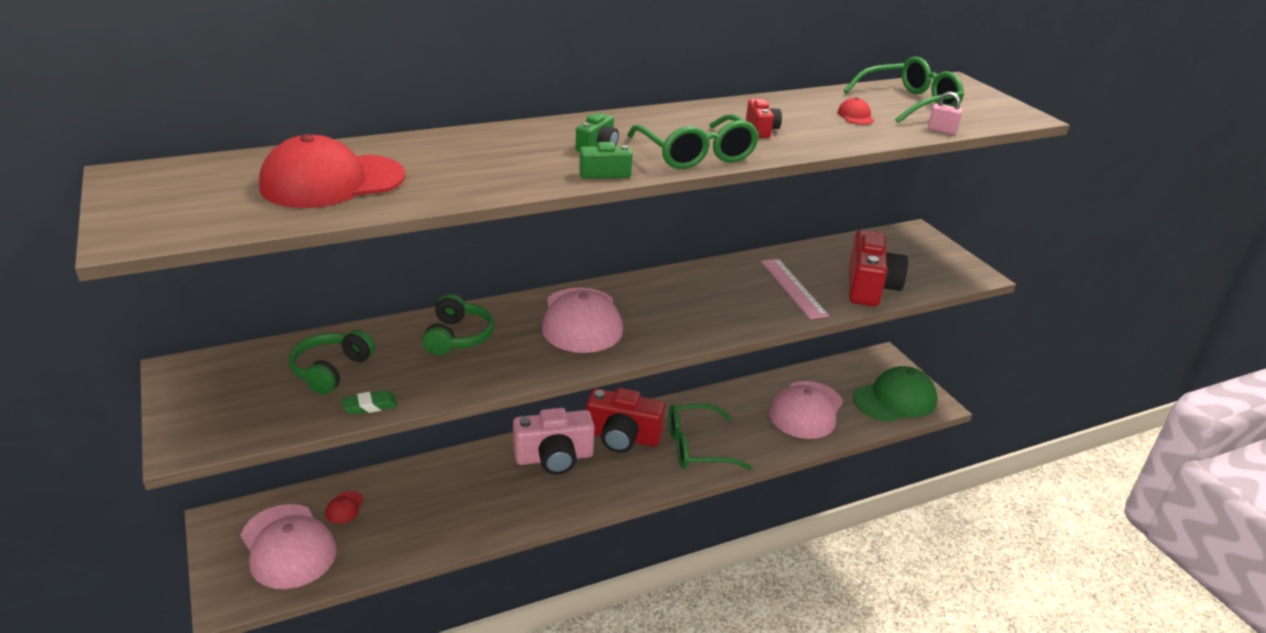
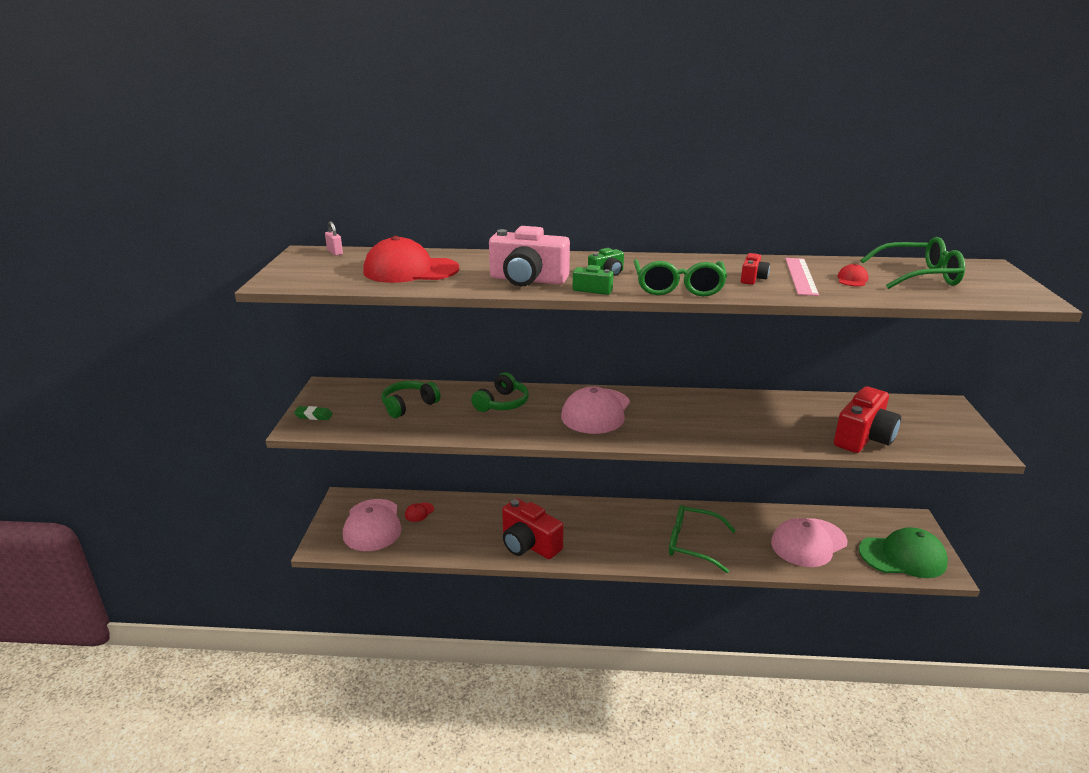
camera: 30 degrees right, 5 degrees down
(370, 406) = (415, 431): green eraser -> green eraser (314, 416)
(554, 458) = (576, 520): pink camera -> pink camera (527, 280)
(622, 437) = (637, 521): red camera -> red camera (529, 544)
(793, 288) = (789, 424): pink ruler -> pink ruler (801, 276)
(942, 130) = (927, 299): pink padlock -> pink padlock (335, 252)

